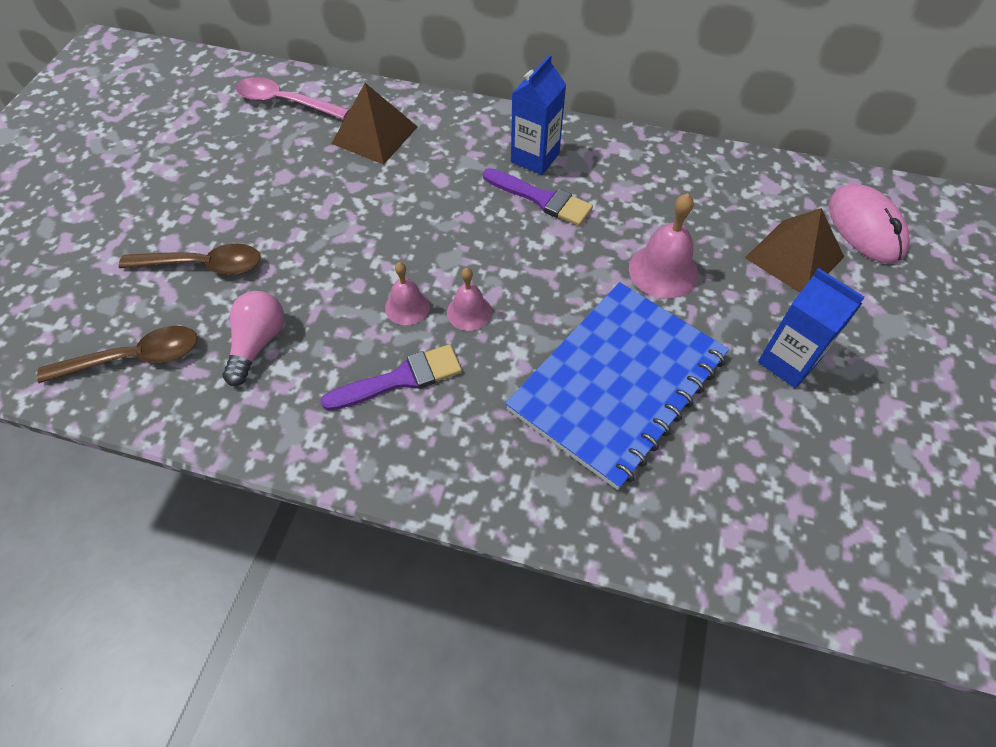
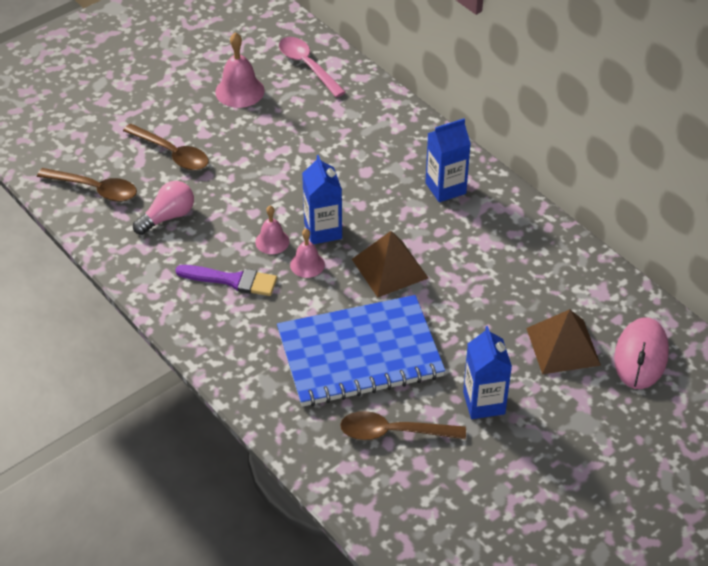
camera: 35 degrees right, 10 degrees down
(375, 135) = (348, 118): brown pyramid -> brown pyramid (390, 268)
(452, 265) = (323, 231): none -> blue carton
(541, 199) = (422, 218): purple brush -> none
(663, 271) = (459, 306): pink bell -> pink bell (239, 91)
(738, 455) = (393, 432): none -> brown spoon

